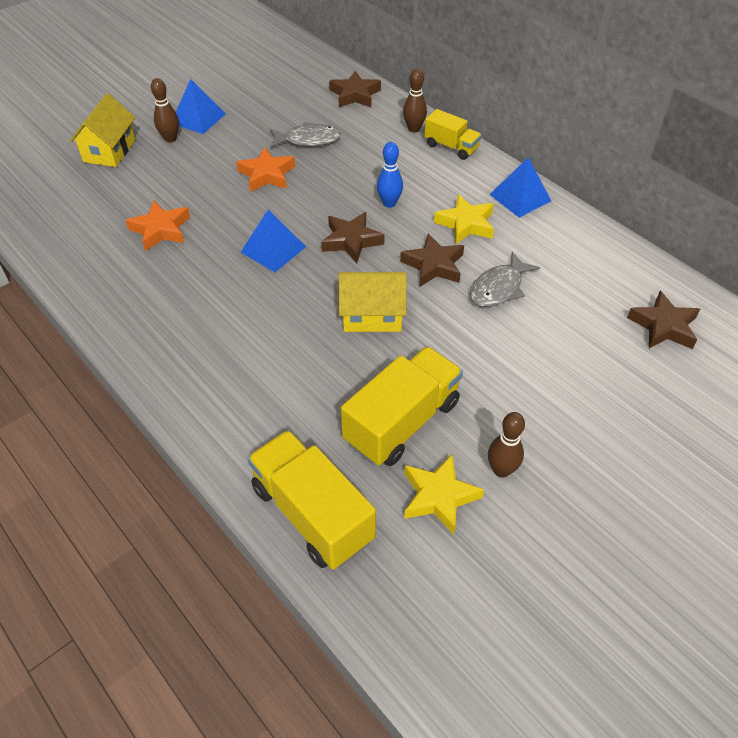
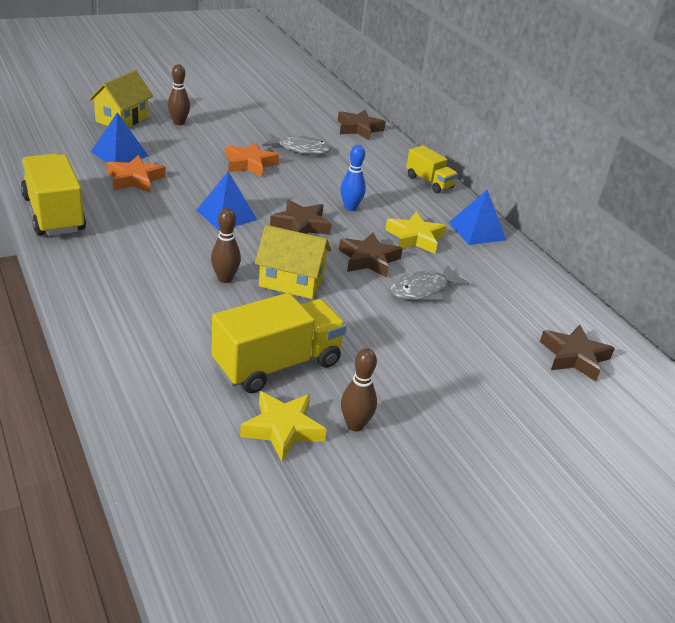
camera: 10 degrees right, 15 degrees down
(198, 118) = (211, 115): blue pyramid -> blue pyramid (119, 154)
(312, 513) = (155, 410): yellow truck -> yellow truck (54, 214)
(414, 129) = (400, 162): brown bowling pin -> brown bowling pin (225, 279)

